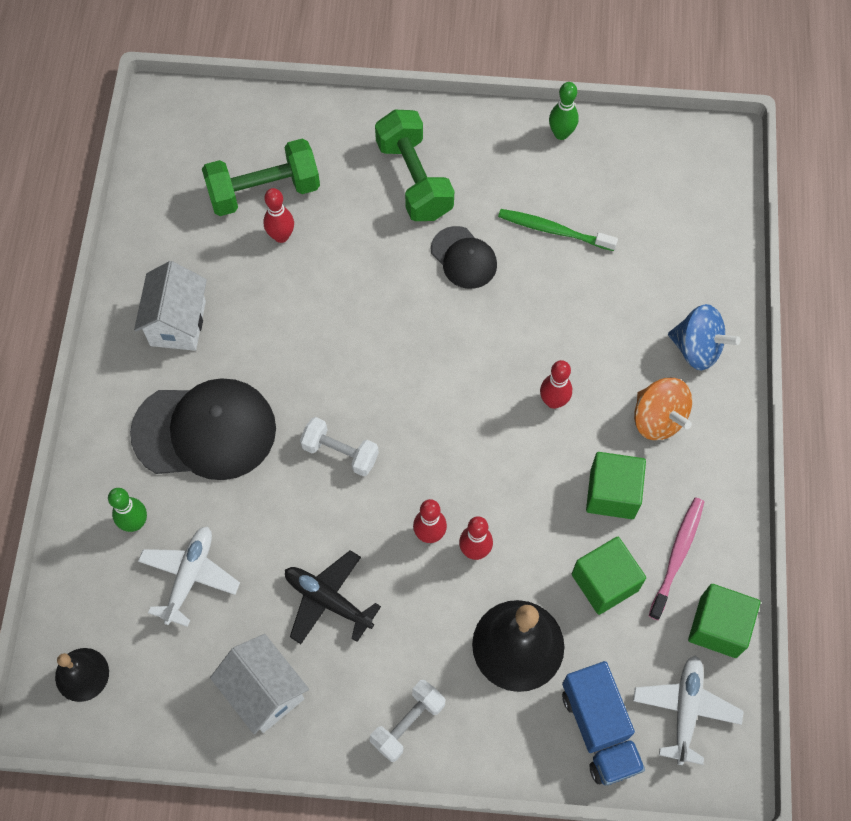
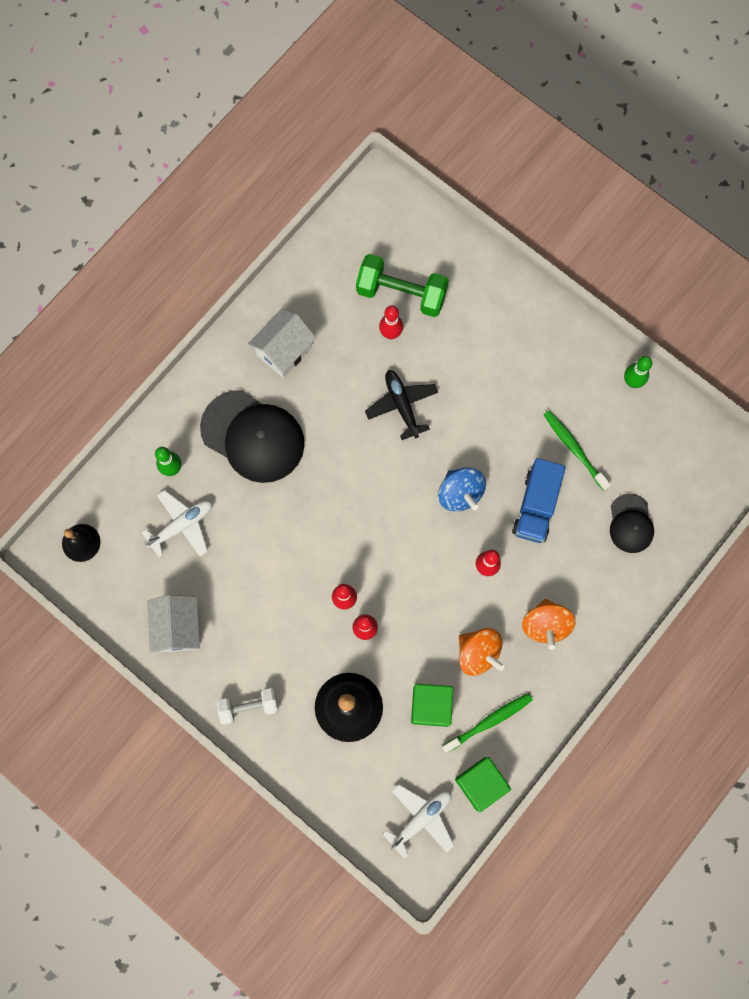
camera: 35 degrees right, 10 degrees up
(328, 600) = (254, 598): black plane -> black plane (402, 405)
(340, 452) = (326, 508): white dumbbell -> none
(414, 179) = (507, 350): green dumbbell -> none
(464, 258) = (499, 428): black cap -> black cap (630, 523)
(599, 729) = (360, 792): blue truck -> blue truck (536, 506)
(612, 493) = (478, 653): green cube -> orange spinning top
(677, 556) = (489, 722): pink toothbrush -> green toothbrush
(697, 348) = (608, 596): blue spinning top -> blue spinning top (460, 493)

